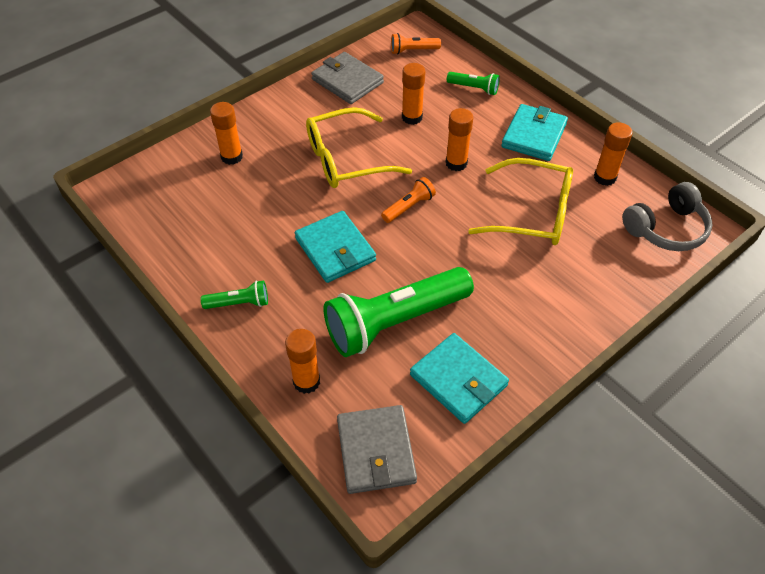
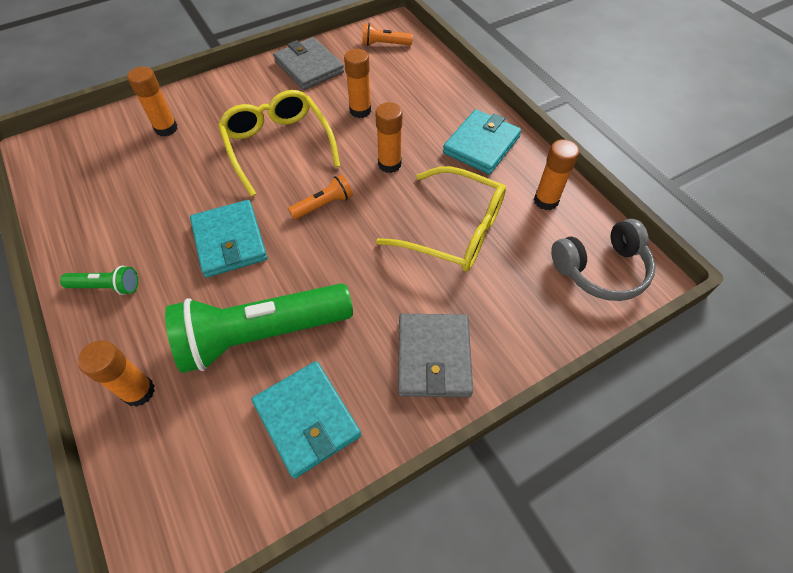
camera: 10 degrees right, 5 degrees up
(346, 159) = (278, 145): yellow glasses -> yellow glasses turned 75 degrees clockwise
(376, 451) = (181, 495): grey wallet -> grey wallet (433, 357)
(474, 88) = (433, 88): green flashlight -> none

